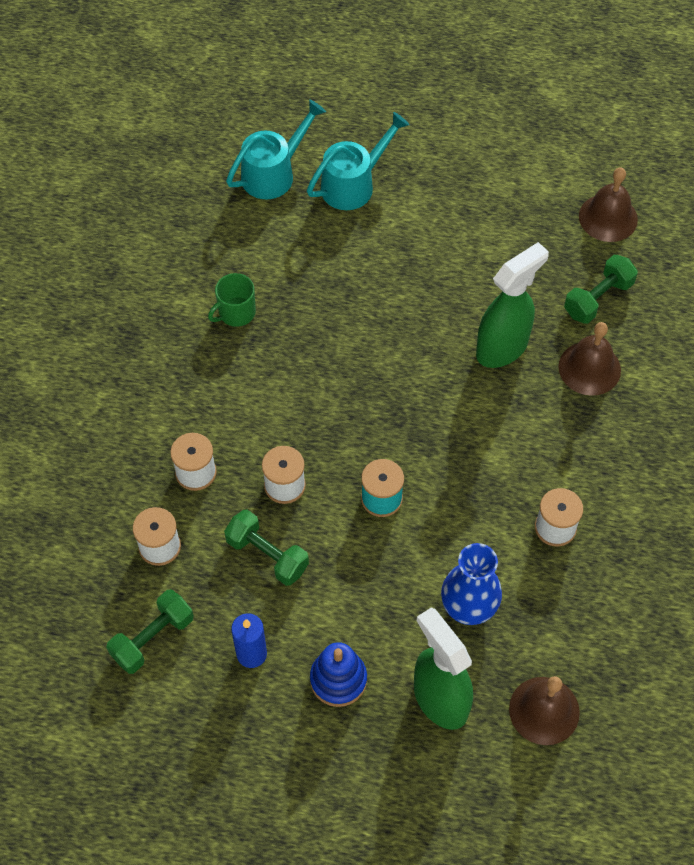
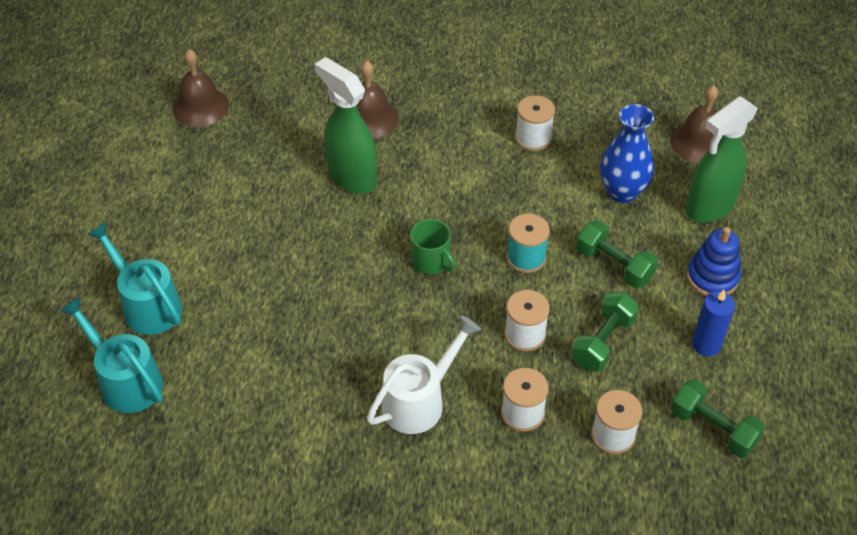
camera: 95 degrees left, 10 degrees down
(222, 390) = (420, 400): none -> white watering can
(236, 312) = (320, 398): green mug -> green mug (431, 261)
(598, 299) = (294, 113): green dumbbell -> green dumbbell (614, 265)

